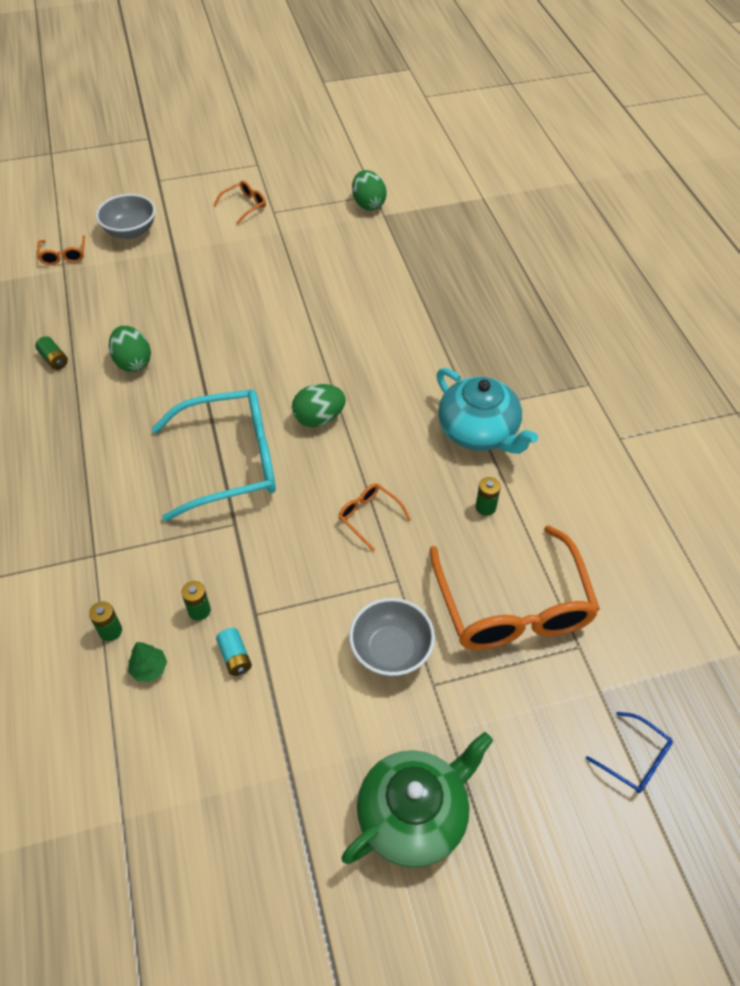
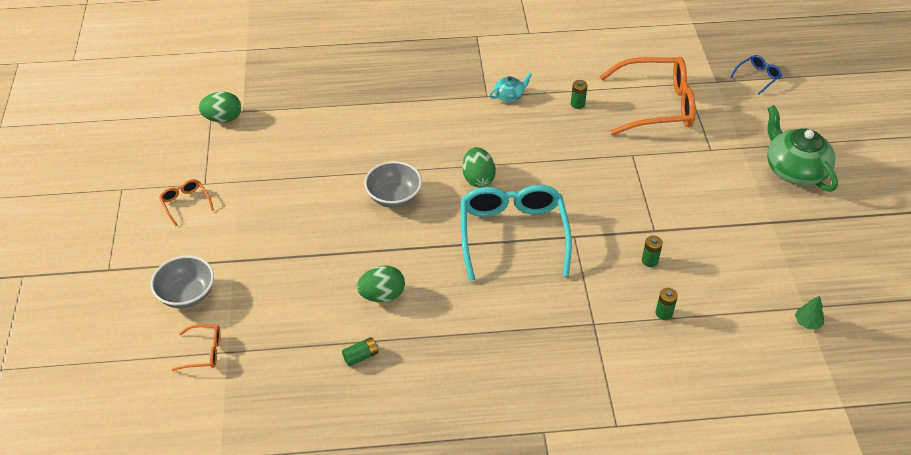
camera: 80 degrees left, 5 degrees down
(149, 668) = (695, 291): green tree -> green tree (807, 322)
(235, 657) = (688, 243): turquoise battery -> none
(369, 517) = (578, 162): orange glasses -> none
(391, 650) = (686, 165): grey bowl -> grey bowl (394, 197)
(479, 431) = (509, 96): turquoise teapot -> turquoise teapot, size x0.49

